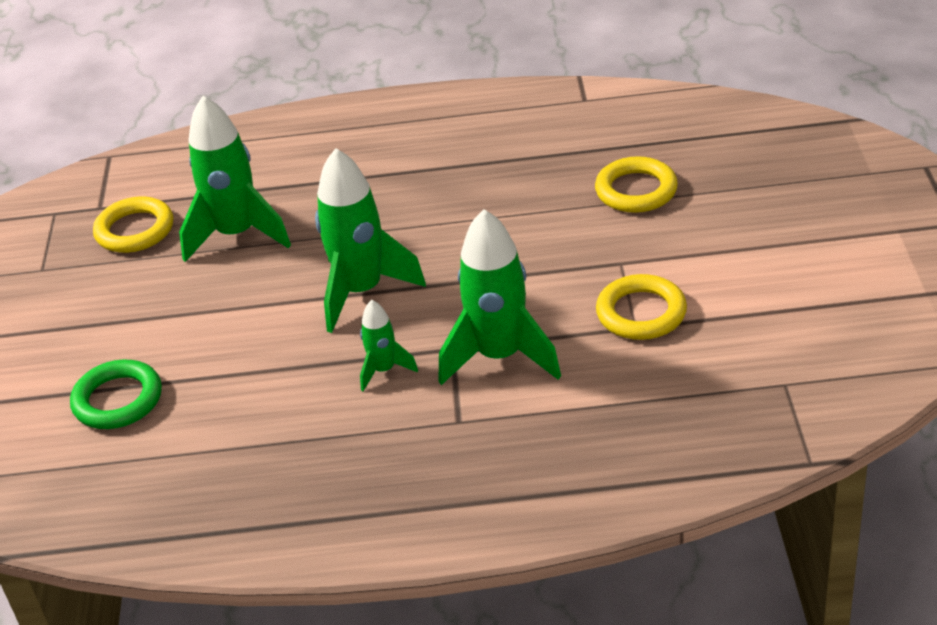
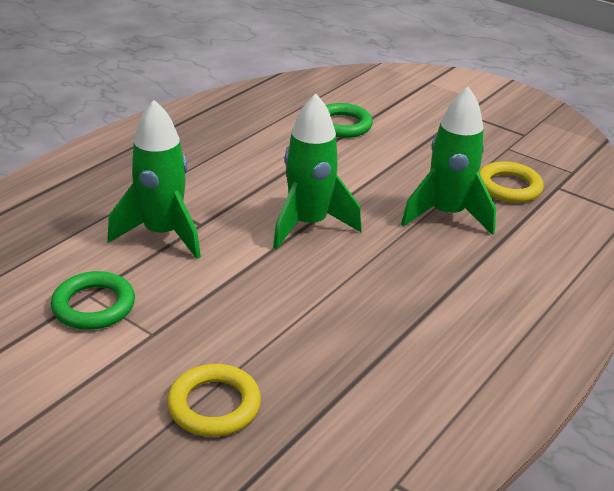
camera: 125 degrees right, 5 degrees down
(384, 370) = (225, 196): green rocket -> none
(641, 313) = (94, 306): yellow ring -> green ring

